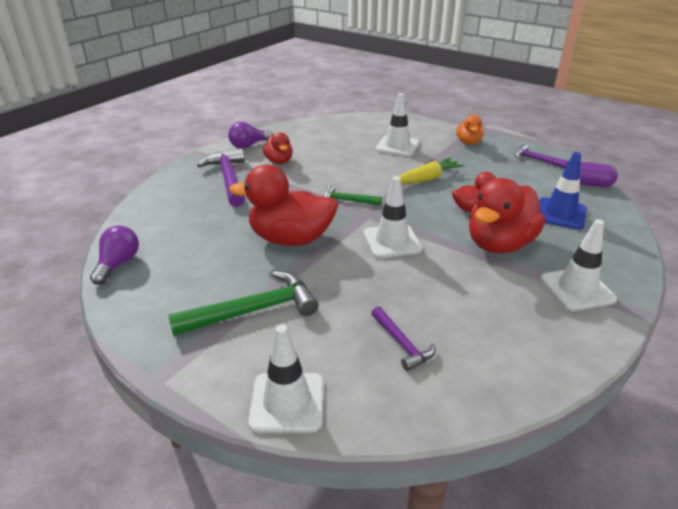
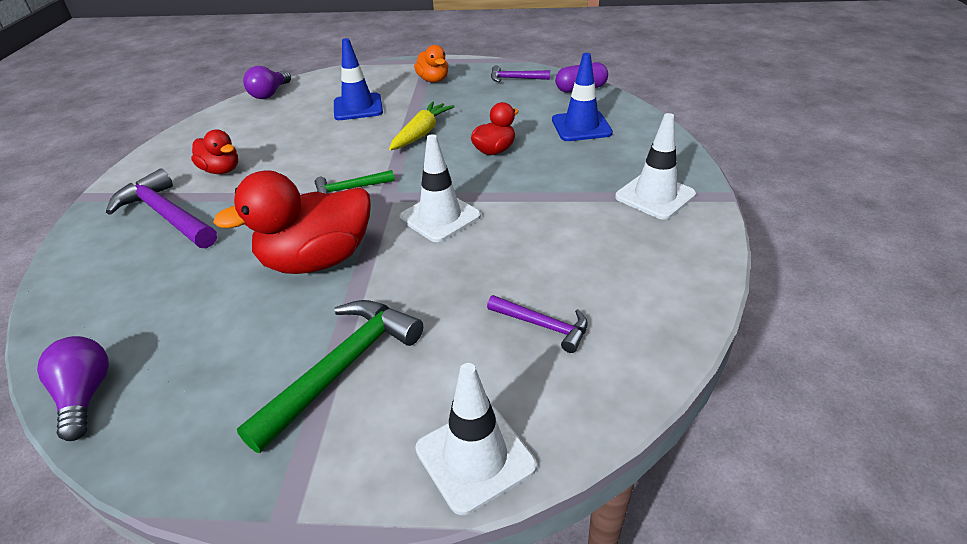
camera: 30 degrees left, 5 degrees up
(249, 145) = (161, 163): purple light bulb -> purple light bulb (270, 94)
(397, 146) = (358, 107): white traffic cone -> blue traffic cone
(499, 244) = (551, 178): red duck -> none

